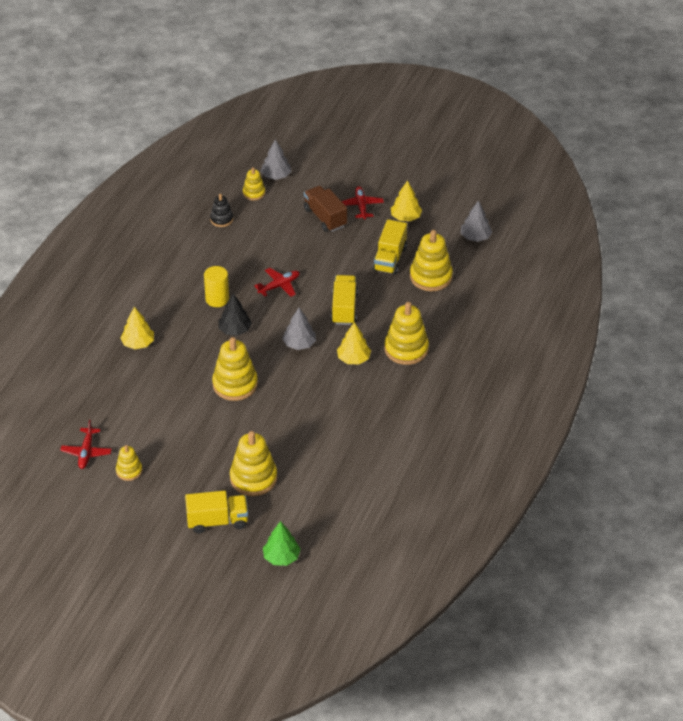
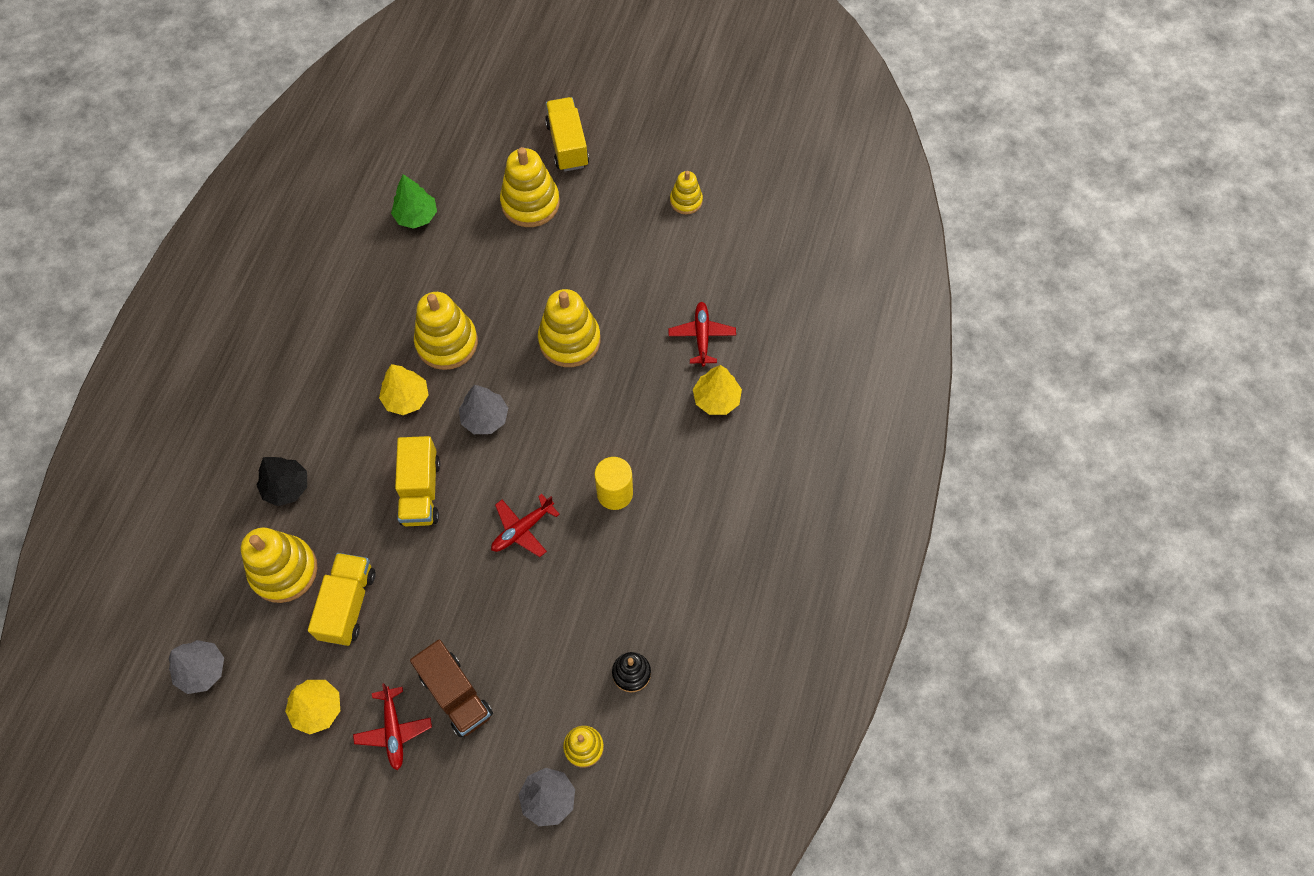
camera: 175 degrees right, 20 degrees up
(86, 452) = (745, 222): red plane -> red plane (702, 336)
(217, 521) = (567, 145): yellow truck -> yellow truck turned 90 degrees clockwise
(235, 330) = (581, 435): black tree -> black tree (286, 487)
(281, 557) = (489, 108): green tree -> green tree (416, 216)
(406, 349) = (330, 422): yellow stacking toy -> yellow stacking toy (447, 343)

